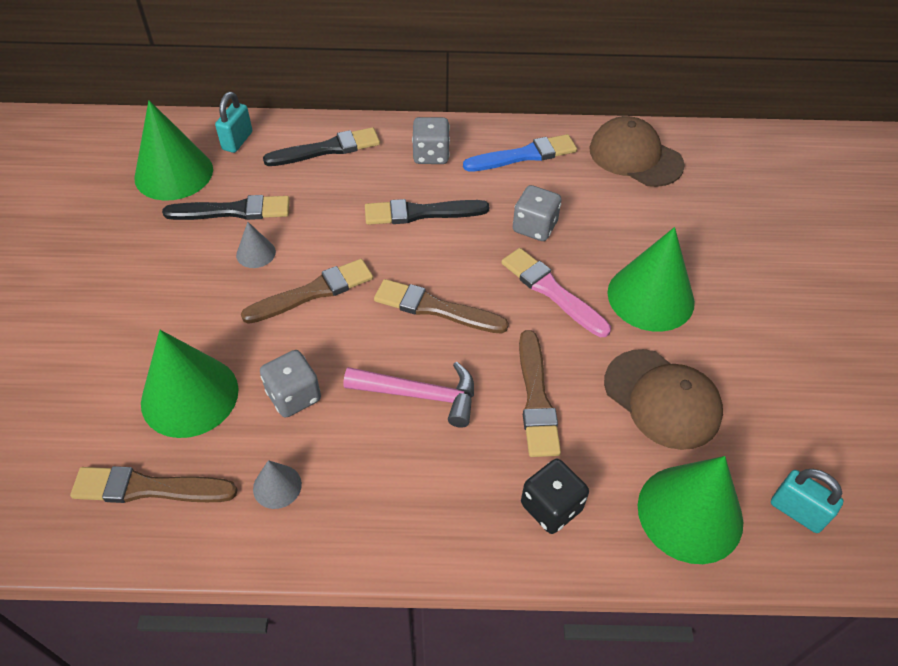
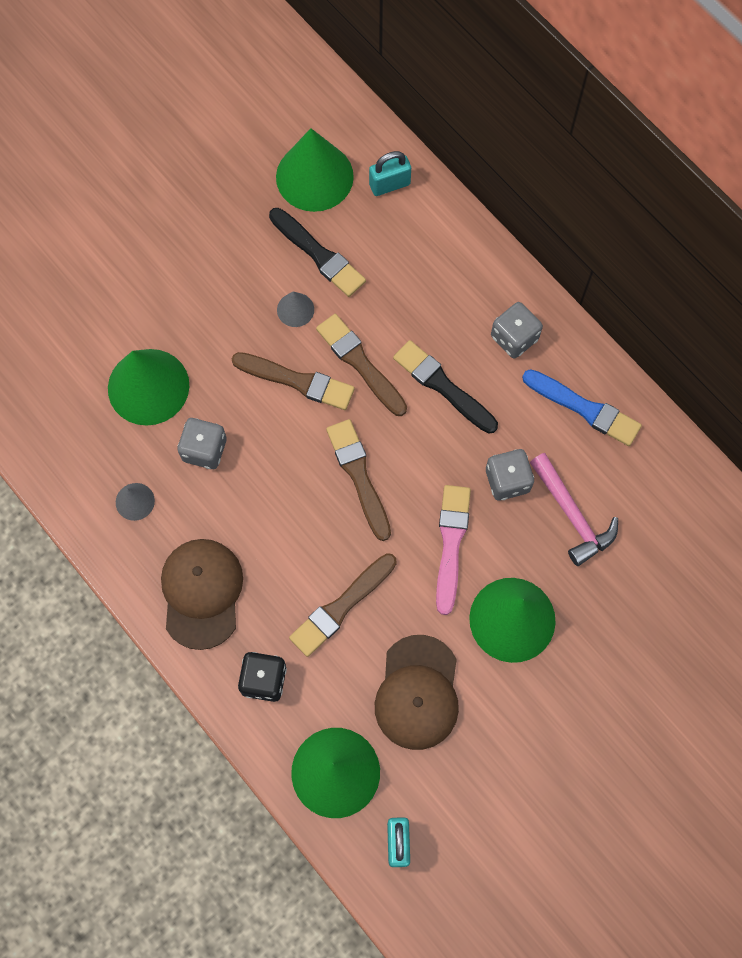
camera: 50 degrees right, 20 degrees up
(148, 488) = (70, 429): brown brush -> brown brush (360, 363)
(327, 149) = (444, 256): black brush -> none
(419, 395) = (276, 528): pink hammer -> pink hammer (572, 515)
(635, 156) = (671, 497): brown cap -> brown cap (202, 593)

